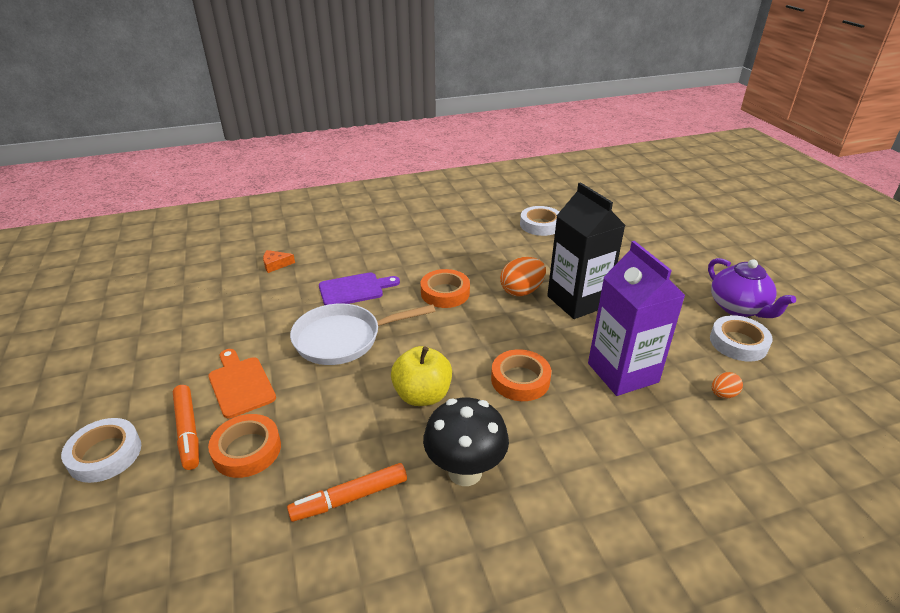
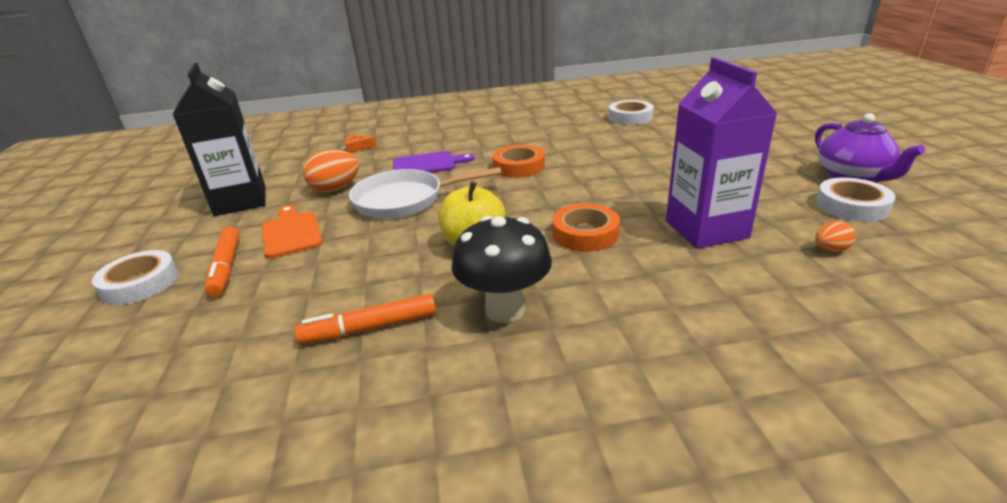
camera: 10 degrees right, 5 degrees down
(247, 450) = (277, 284): orange tape -> none
(521, 291) = (601, 165): orange egg -> orange egg (335, 189)
(577, 301) = (661, 172): black carton -> black carton (240, 201)

